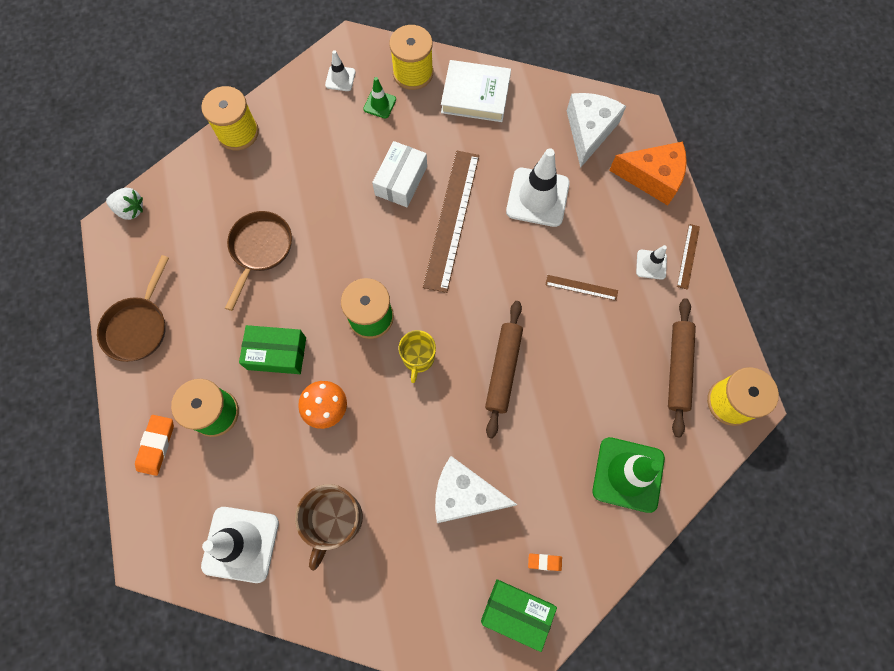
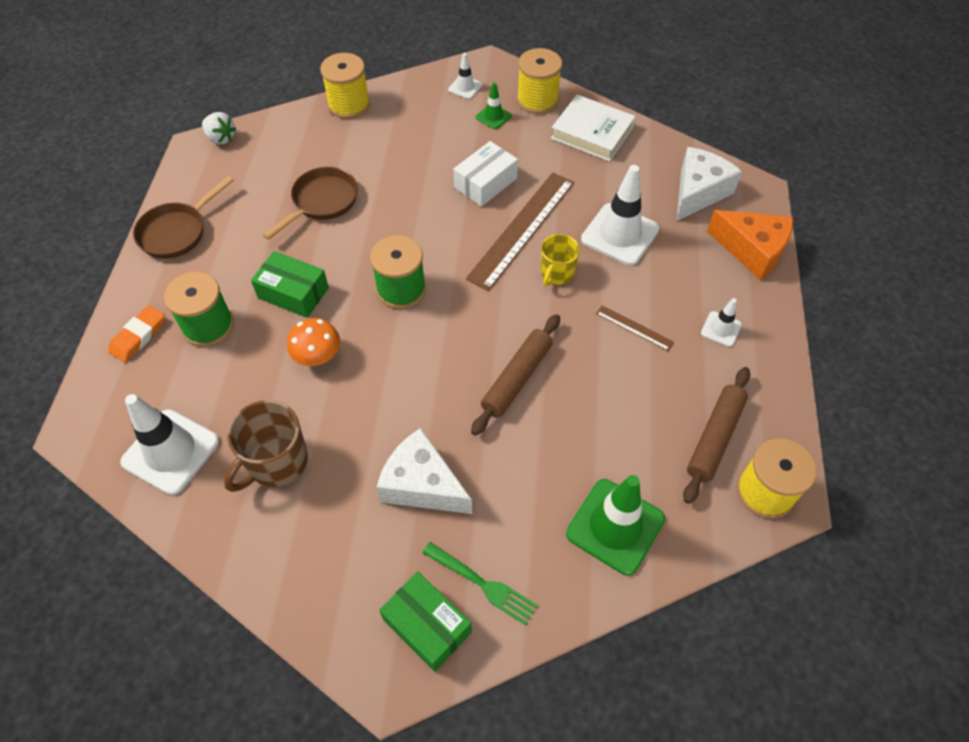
camera: 20 degrees right, 15 degrees down
(418, 358) = (432, 340): yellow mug -> yellow mug (556, 273)
(544, 562) = (482, 584): orange eraser -> green fork
(688, 256) = (766, 333): brown ruler -> none

